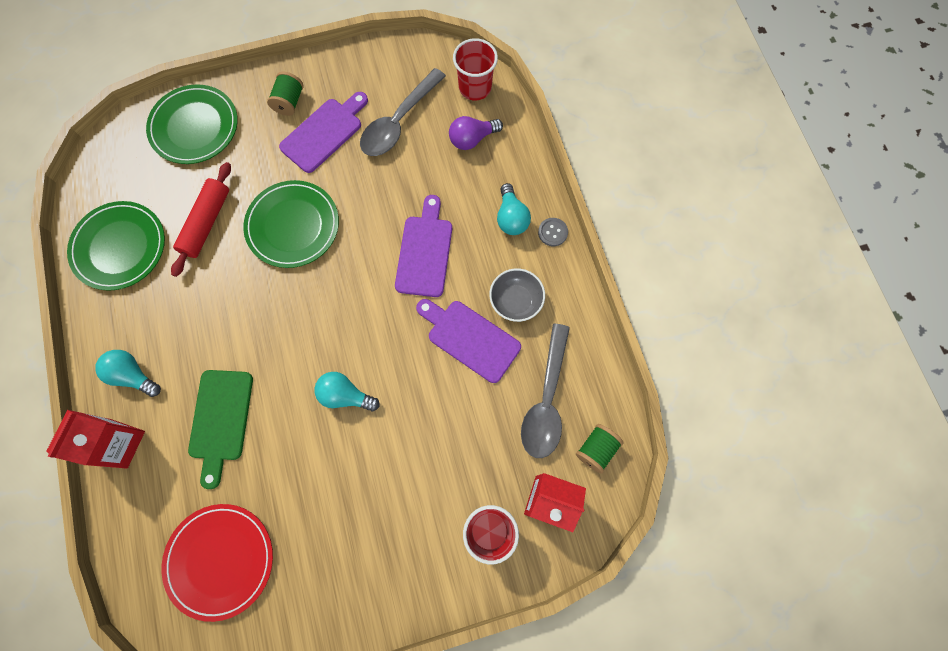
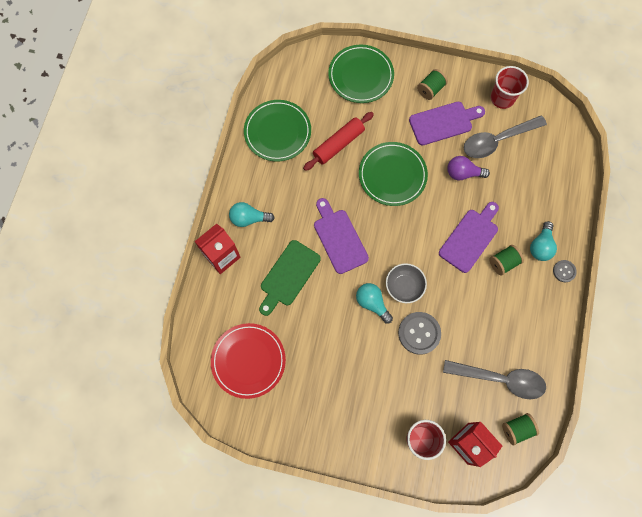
camera: 30 degrees right, 0 degrees up
(133, 375) = (249, 218): turquoise light bulb -> turquoise light bulb turned 60 degrees counterclockwise
(421, 400) = (419, 333): none -> grey button
(470, 338) = (471, 311): purple cutting board -> purple cutting board (339, 238)
(472, 139) = (542, 178): purple light bulb -> purple light bulb (463, 173)
(475, 87) = (562, 143): red cup -> red cup (502, 98)
(478, 260) = (503, 262): none -> green spool
(516, 300) = (514, 303): grey bowl -> grey bowl (404, 286)
(546, 400) = (500, 379): grey spoon -> grey spoon turned 120 degrees counterclockwise

